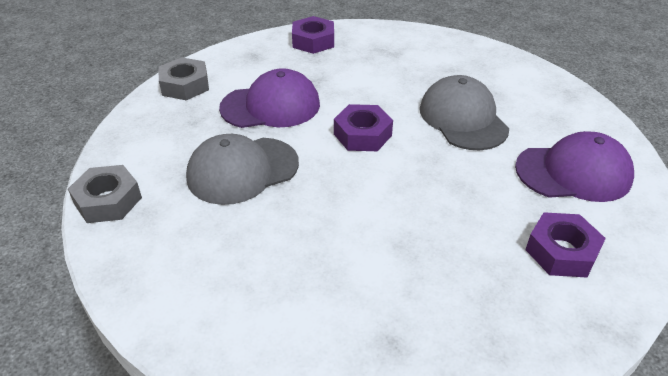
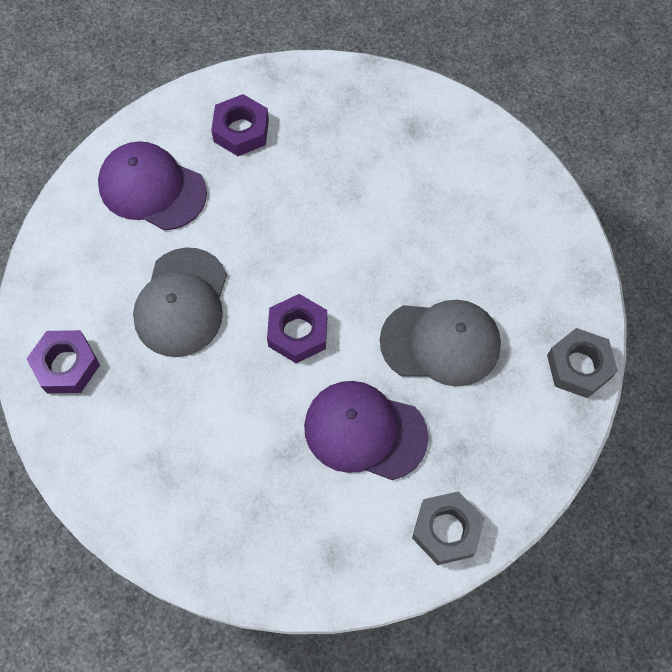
camera: 150 degrees left, 25 degrees up
(313, 41) = (236, 548): purple nut -> purple nut (66, 365)

